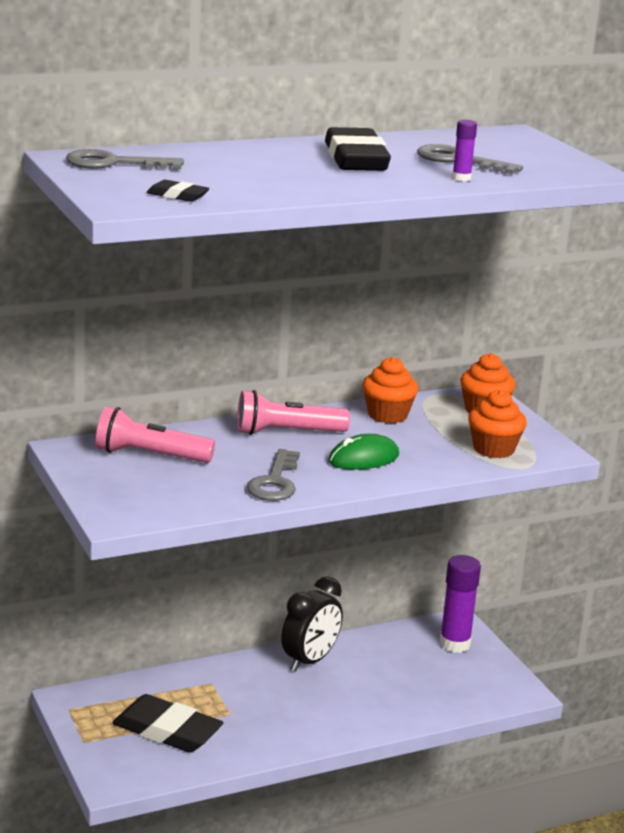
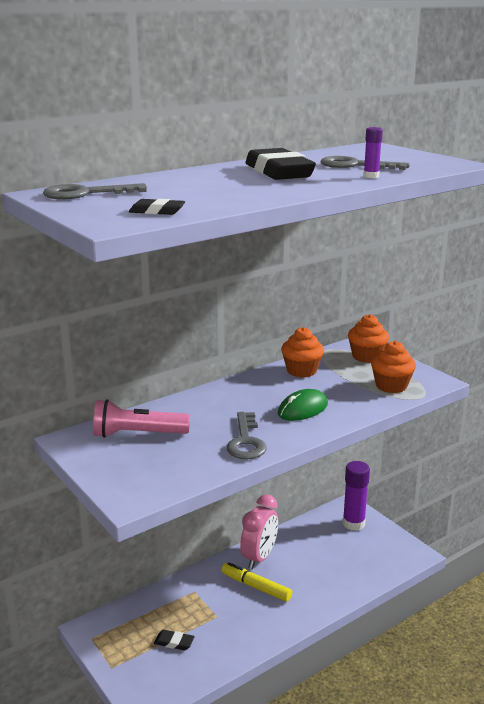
camera: 10 degrees left, 0 degrees up
(167, 731) = (174, 642): black eraser -> black eraser, size x0.46
(287, 432) = (235, 397): pink flashlight -> none
(292, 692) = (256, 587): none -> yellow marker
(310, 661) = (259, 557): black clock -> pink clock

